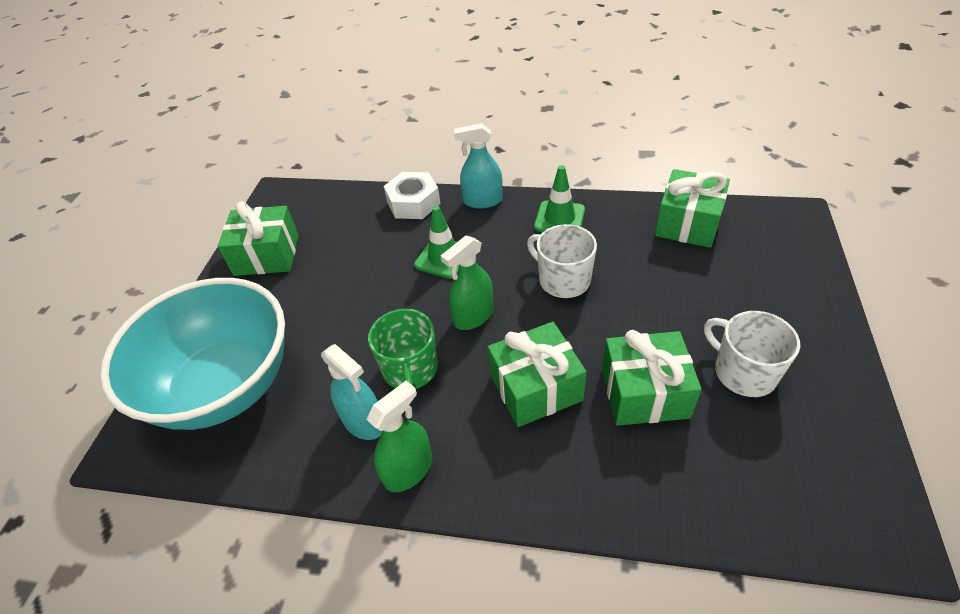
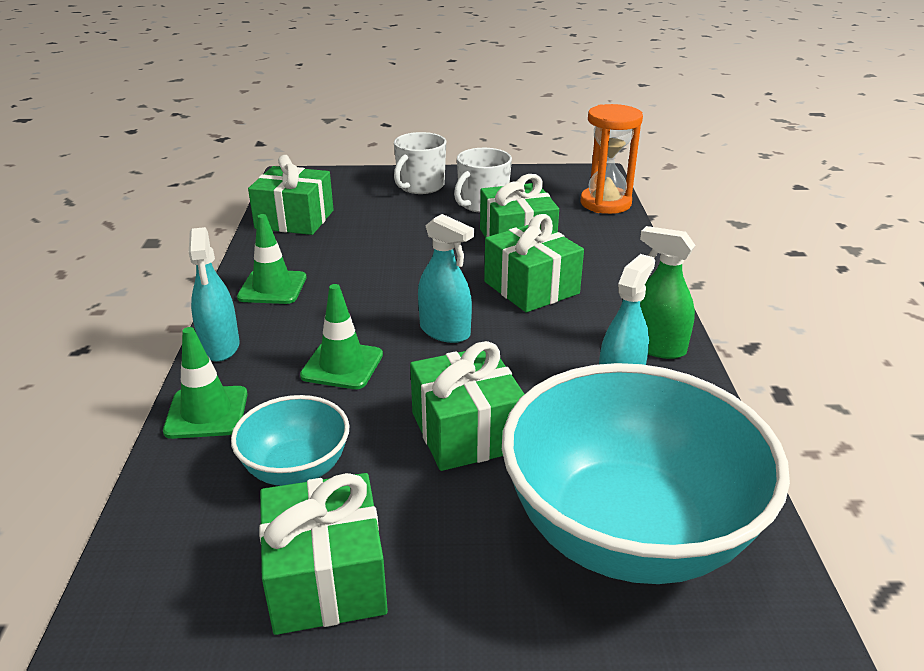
camera: 105 degrees left, 15 degrees down
(349, 241) = (296, 469): none -> turquoise bowl
(349, 318) = (466, 431): none -> green gift
(410, 370) = (536, 364): green mug -> none
(413, 203) = (207, 412): white nut -> green traffic cone
(473, 316) = (445, 331): green spray bottle -> turquoise spray bottle
(563, 280) = (381, 281): white mug -> white mug (420, 186)
(764, 519) = (605, 203): none -> orange hourglass

